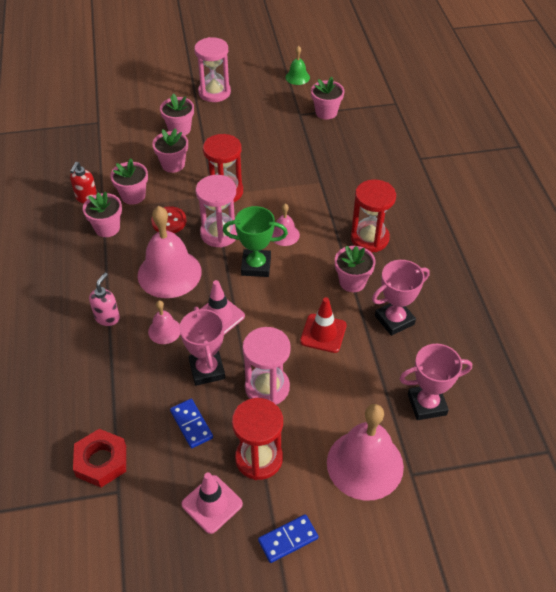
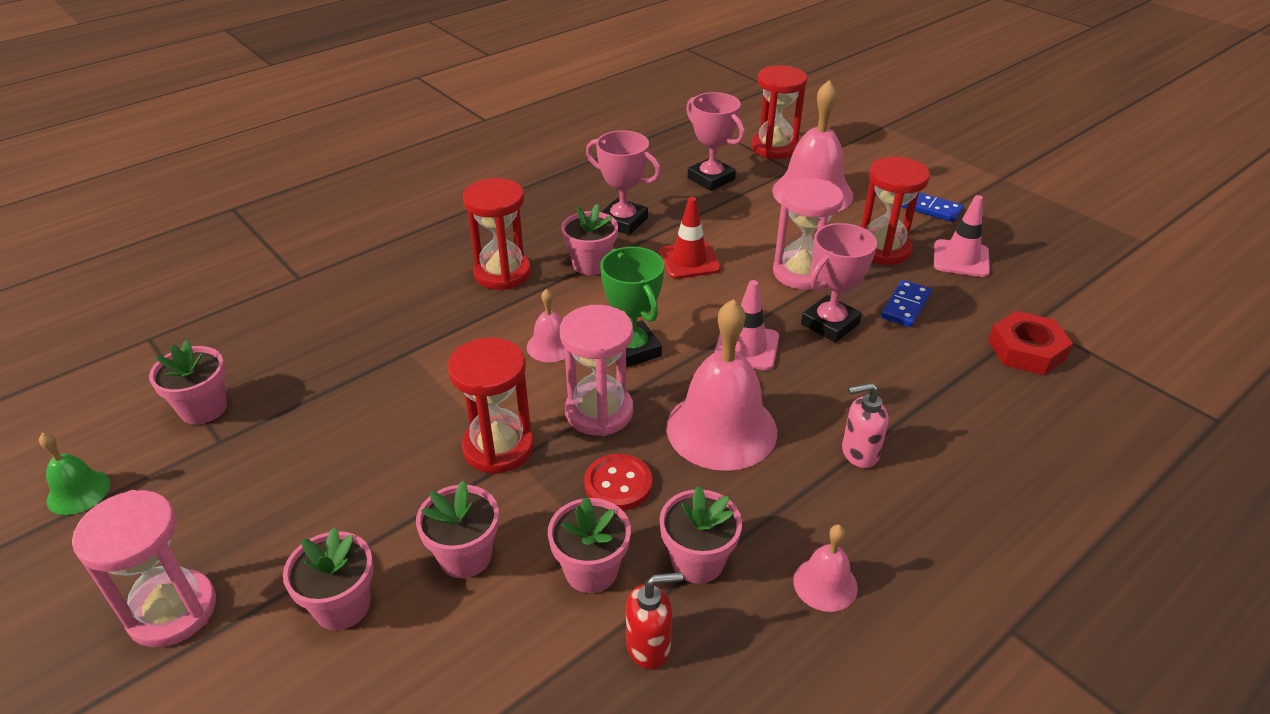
camera: 120 degrees left, 10 degrees down
(164, 330) = (817, 385): pink bell -> pink bell (825, 584)
(458, 484) = (774, 148): none -> red hourglass

